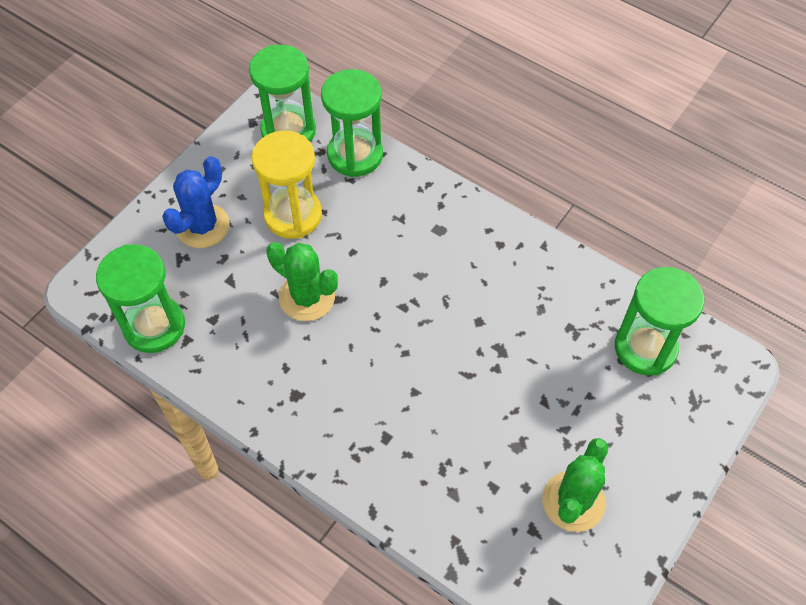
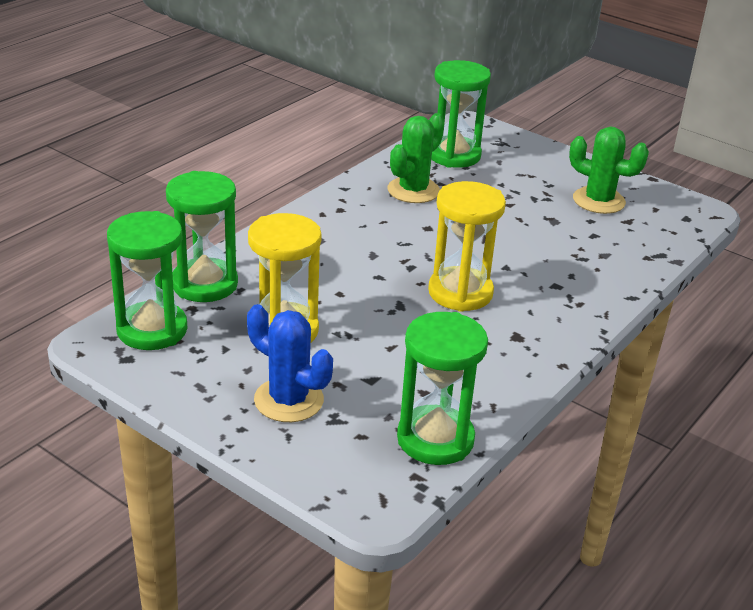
camera: 90 degrees left, 25 degrees down
(307, 297) = (397, 325): green cactus -> green cactus (413, 190)
(362, 348) = (460, 293): none -> yellow hourglass

